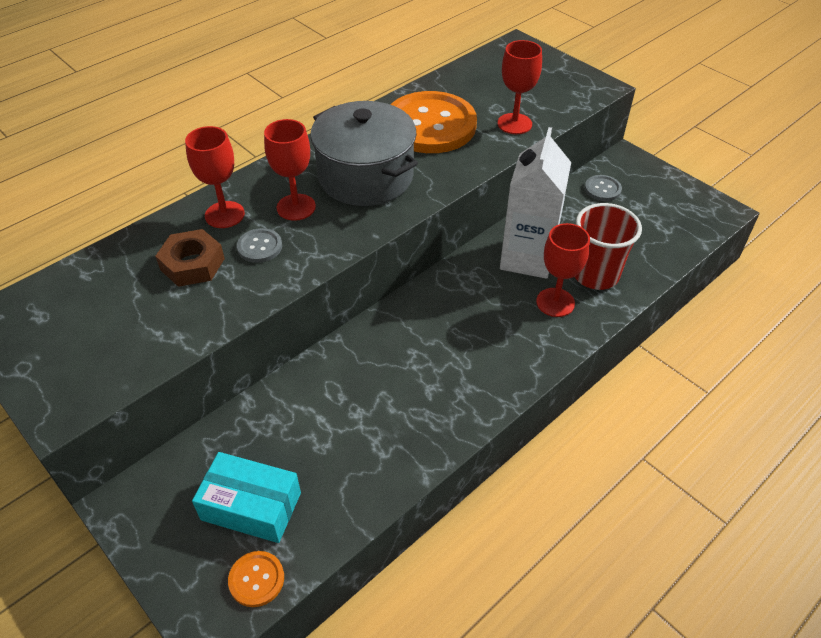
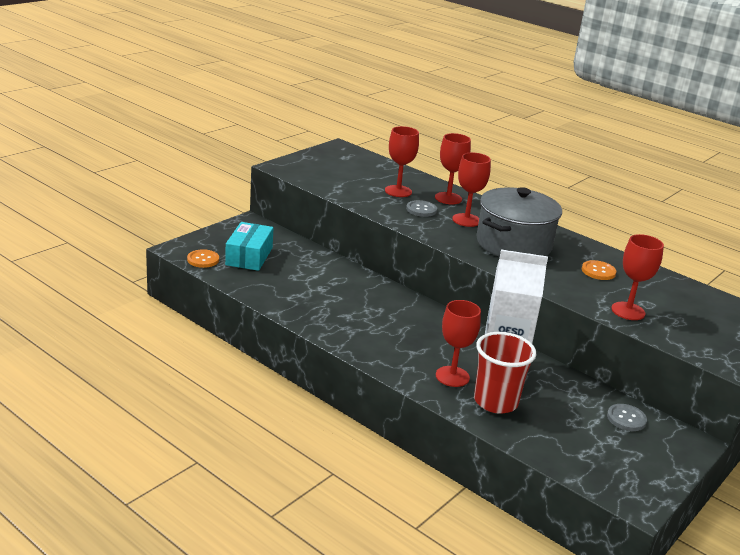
camera: 80 degrees right, 20 degrees down
(192, 264) = (398, 191): brown nut -> red goblet
(430, 125) = (598, 271): orange button -> orange button, size x0.41

